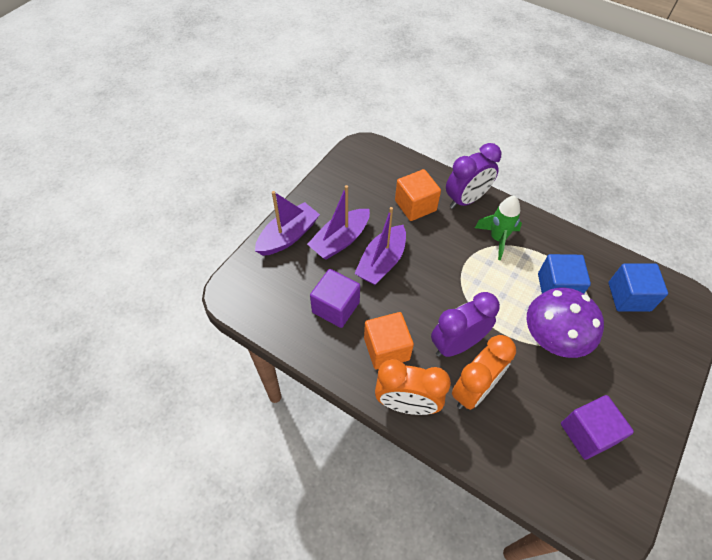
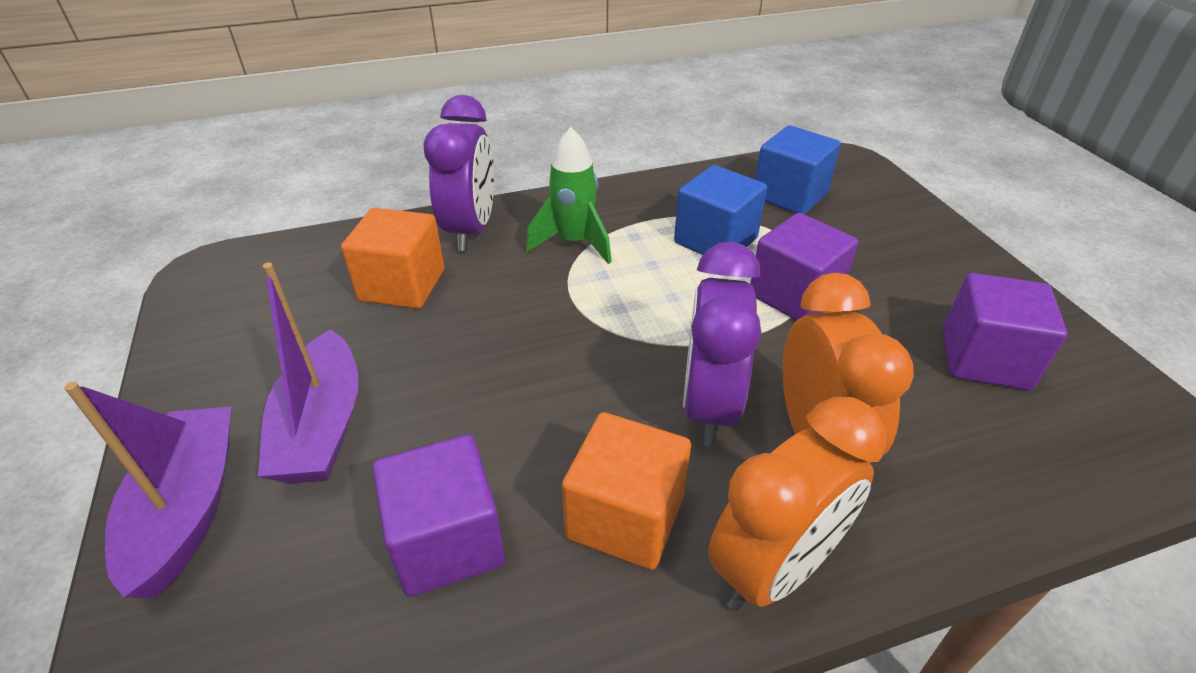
camera: 50 degrees left, 15 degrees down
(381, 262) = (444, 397): purple boat -> none
(552, 339) = (794, 295): purple mushroom -> purple cube

